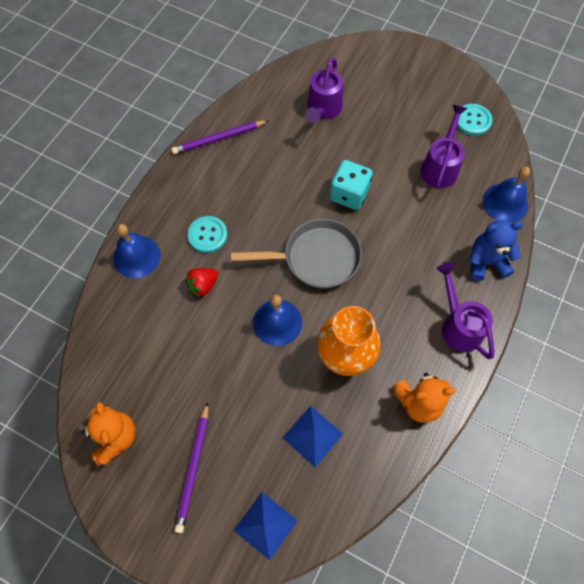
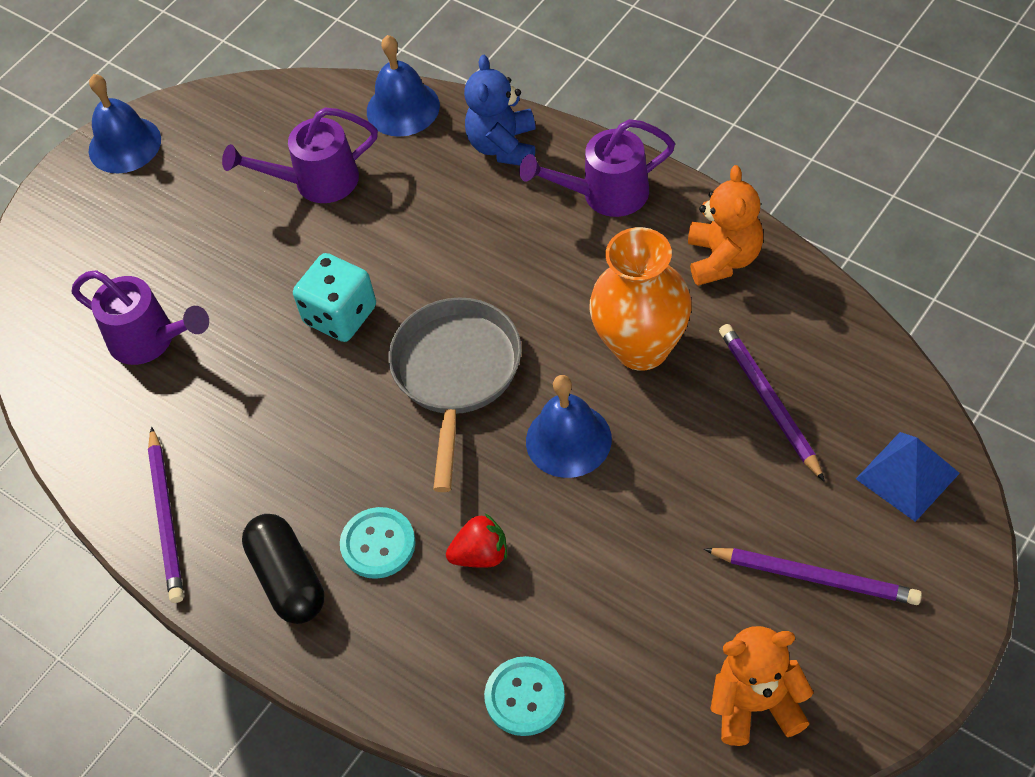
camera: 75 degrees left, 10 degrees down
(136, 256) = (401, 671): blue bell -> blue bell (124, 145)
(187, 197) = (288, 579): none -> black capsule
(203, 285) = (481, 555): red strawberry -> red strawberry turned 75 degrees counterclockwise
(312, 436) = (769, 402): blue pyramid -> purple pencil
(440, 167) = (316, 182): purple watering can -> purple watering can turned 45 degrees counterclockwise
(473, 120) = (236, 127): turquoise button -> turquoise button (525, 697)

